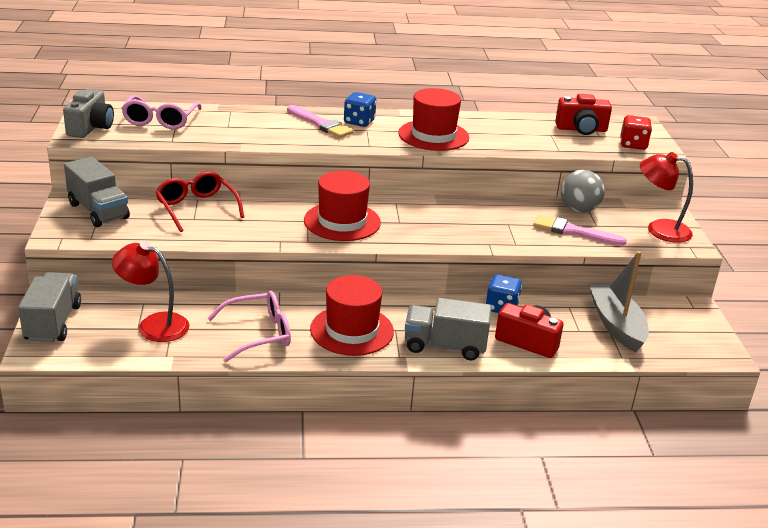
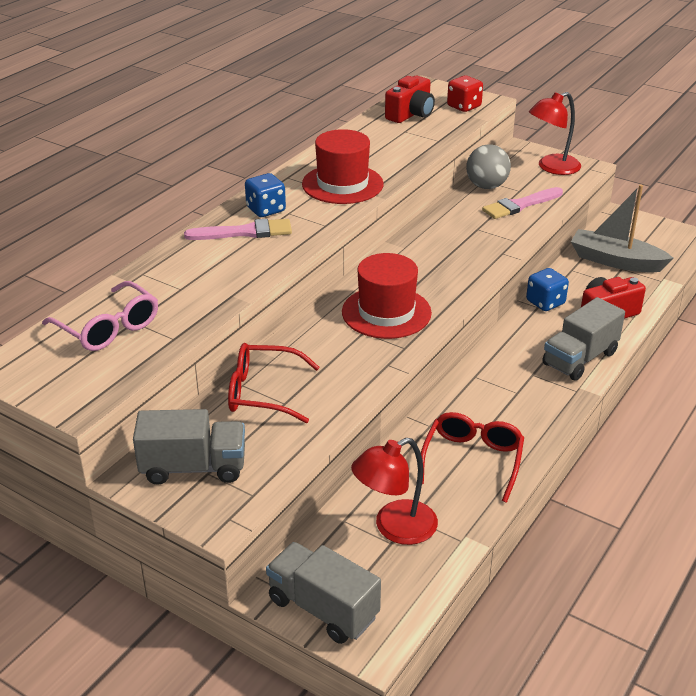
camera: 50 degrees left, 5 degrees up
(91, 128) = (65, 385): grey camera -> none
(259, 334) = (472, 460): pink glasses -> red glasses
(352, 330) = (513, 400): red hat -> none

